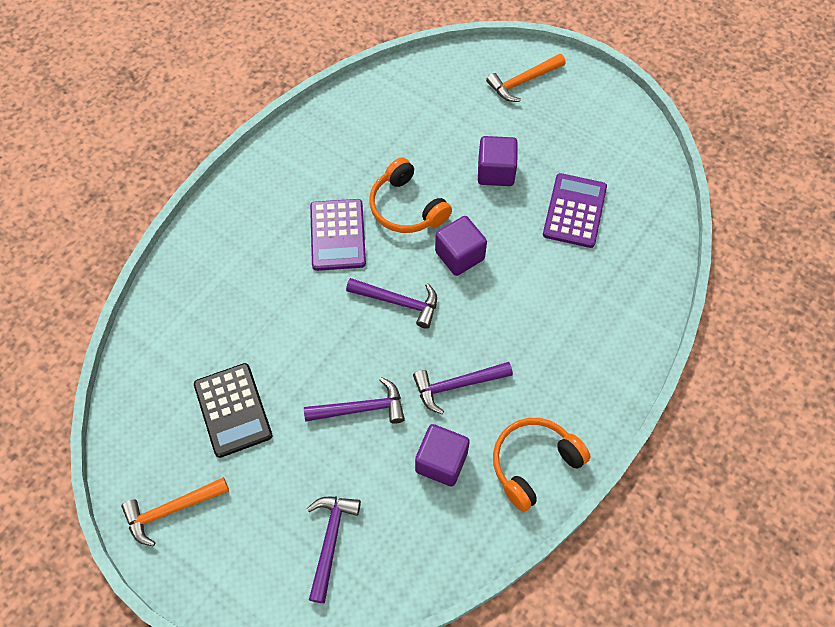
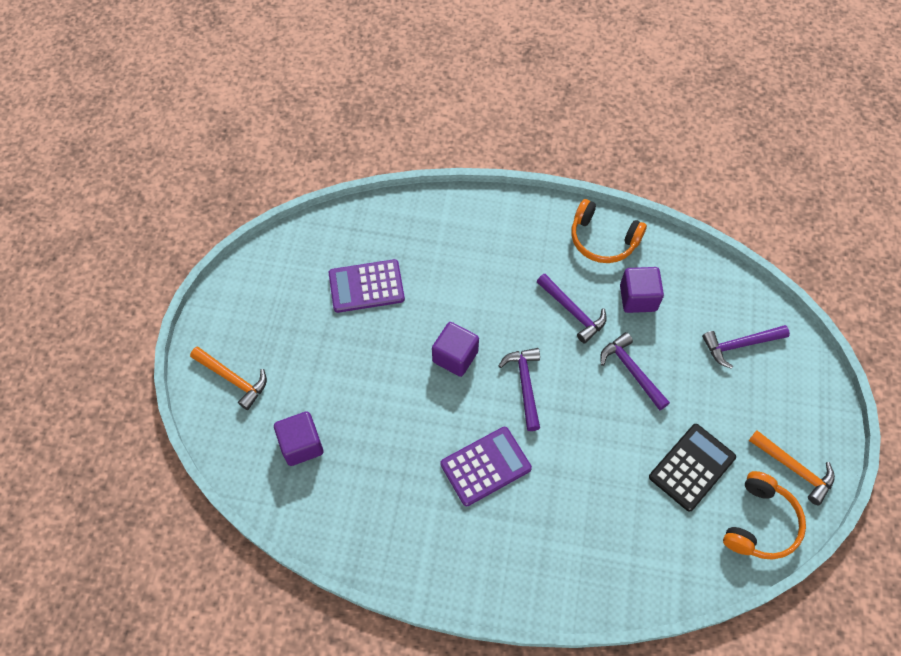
camera: 115 degrees left, 0 degrees up
(406, 207) = (427, 420): orange headphones -> orange headphones (760, 523)
(496, 172) = (353, 362): purple cube -> purple cube (301, 445)

